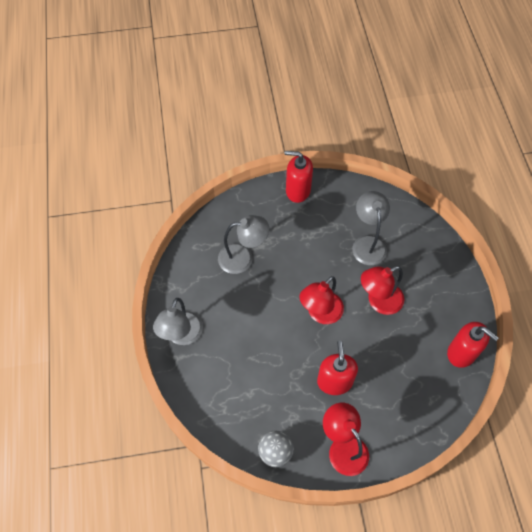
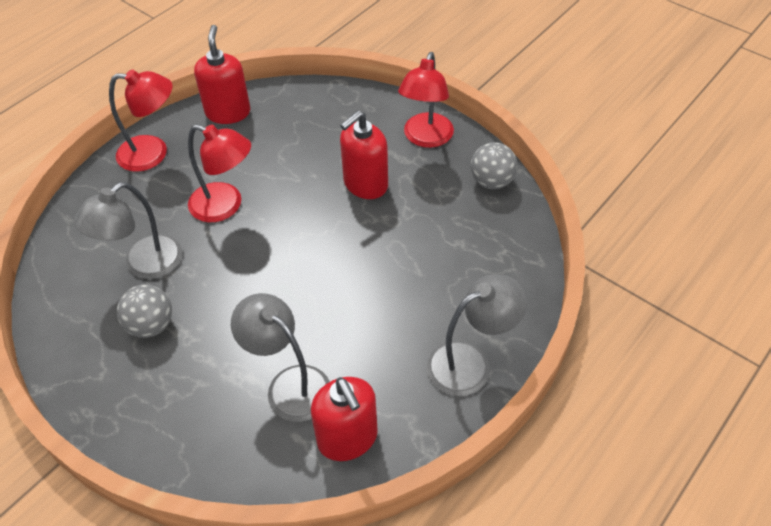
camera: 130 degrees left, 10 degrees down
(297, 190) = (108, 404): red soap dispenser -> red soap dispenser (347, 438)
(320, 313) = (294, 247): red lamp -> red lamp (153, 153)
(326, 226) = (151, 325): none -> grey ball

